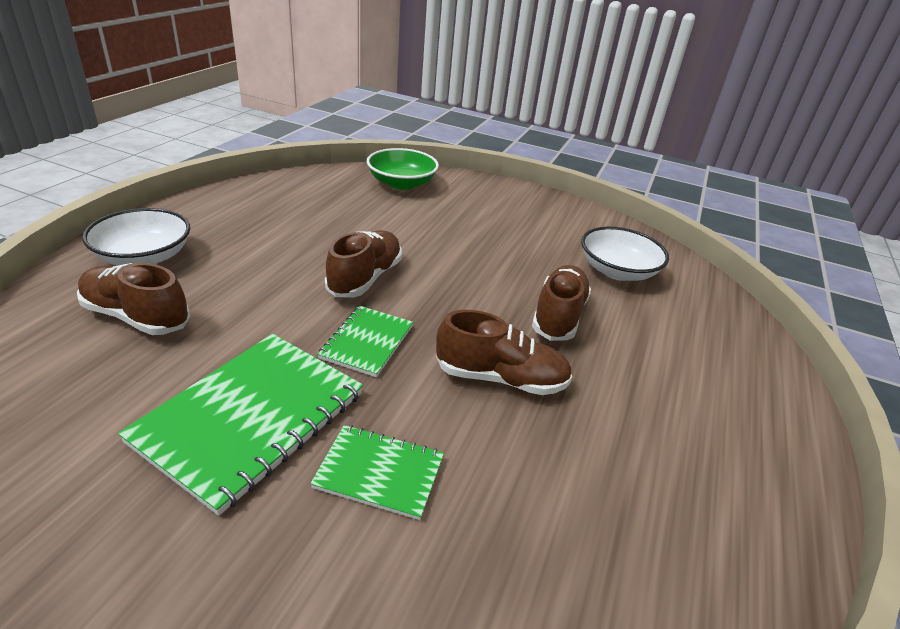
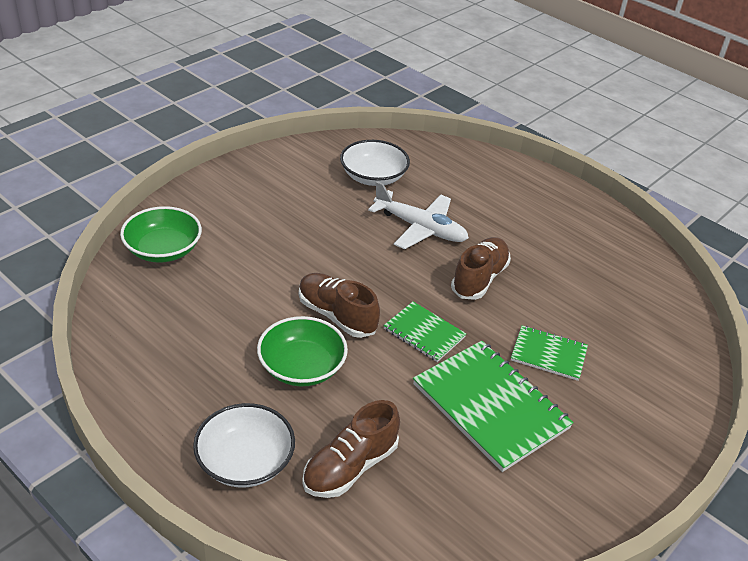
camera: 70 degrees left, 5 degrees up
(278, 268) = (302, 367): none -> green bowl
(379, 472) = (548, 354): green notebook -> green notebook turned 75 degrees clockwise
(558, 316) = (420, 228): brown shoe -> white plane

